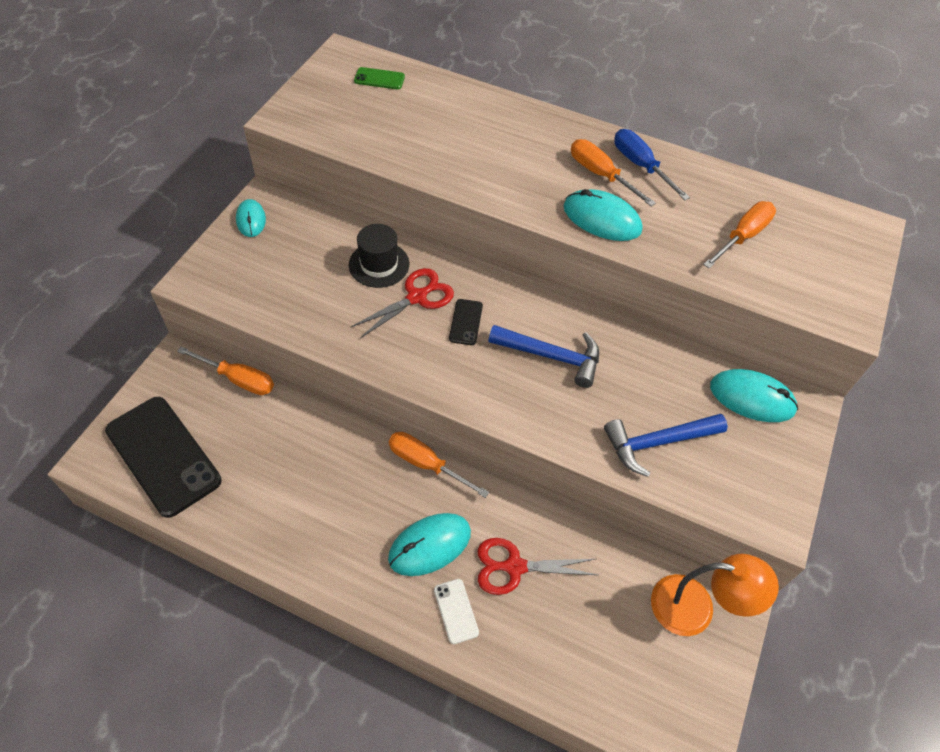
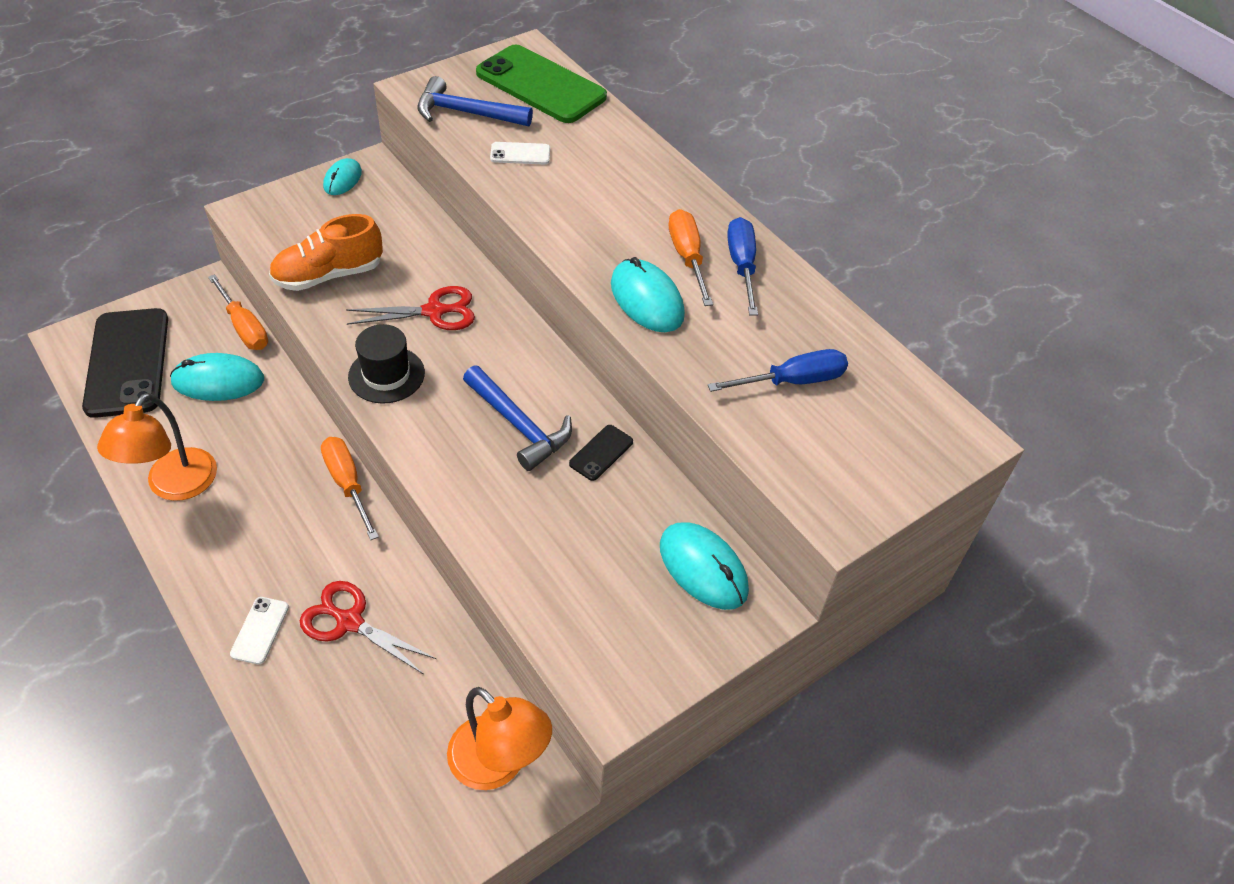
camera: 30 degrees right, 5 degrees down
(292, 536) = (174, 486): none -> orange lamp
(309, 304) = (329, 275): none -> orange shoe
(379, 79) = (541, 85): green phone -> green phone, size x2.33
(379, 264) = (425, 266): black hat -> black hat (386, 375)
(414, 141) = (520, 154): none -> white phone
(430, 545) = (287, 559): turquoise mouse -> turquoise mouse (218, 381)
(466, 322) = (461, 355): black phone -> black phone (601, 453)
(657, 442) = (555, 559): blue hammer -> blue hammer (466, 113)
(742, 236) = (792, 381): orange screwdriver -> blue screwdriver

